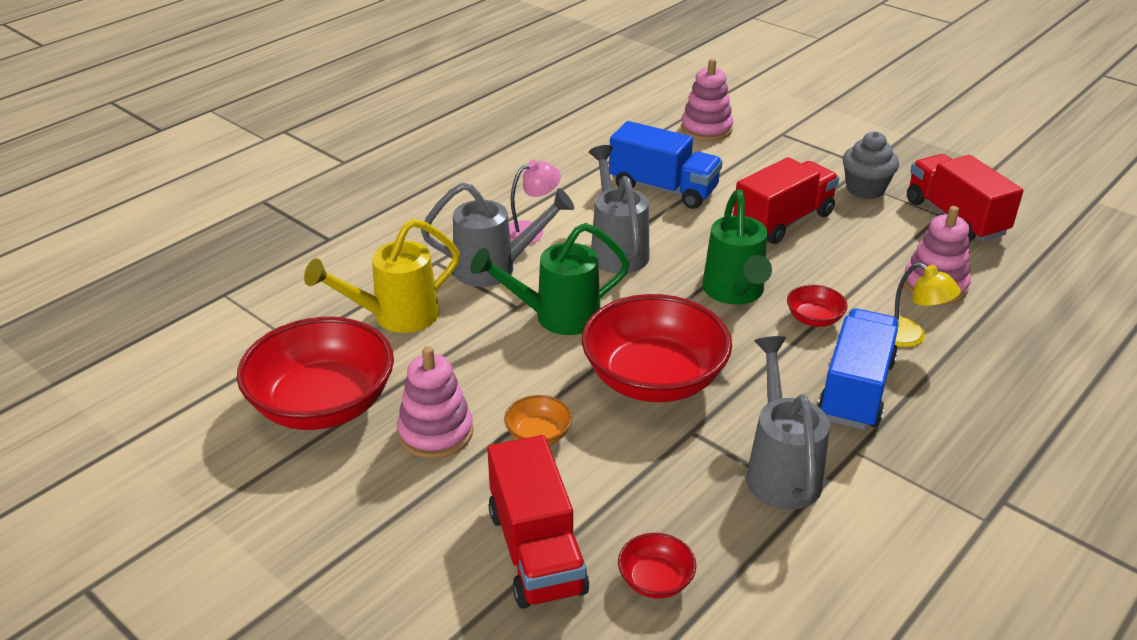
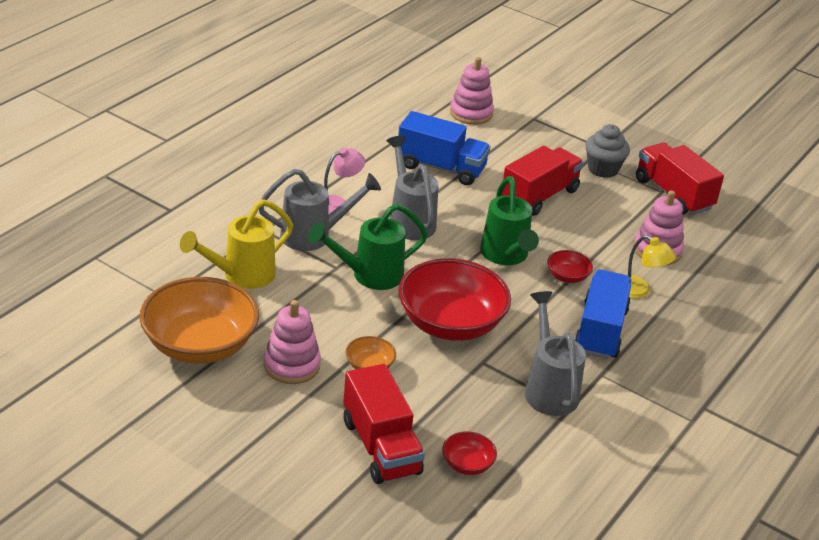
camera: 10 degrees left, 0 degrees up
(323, 405) = (200, 345): red bowl -> orange bowl

